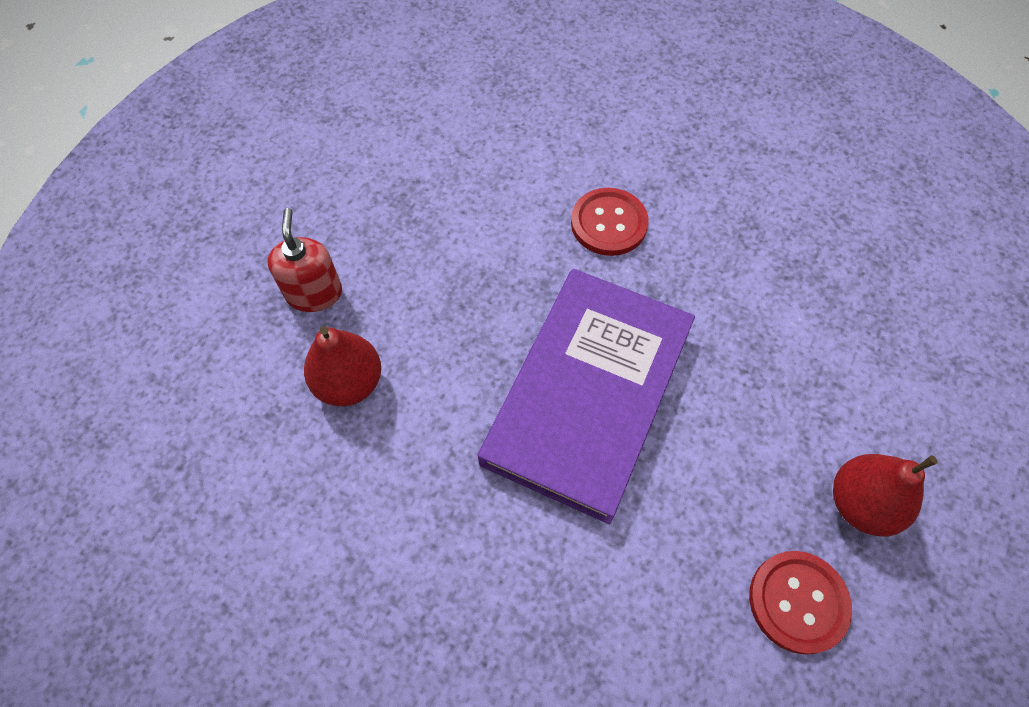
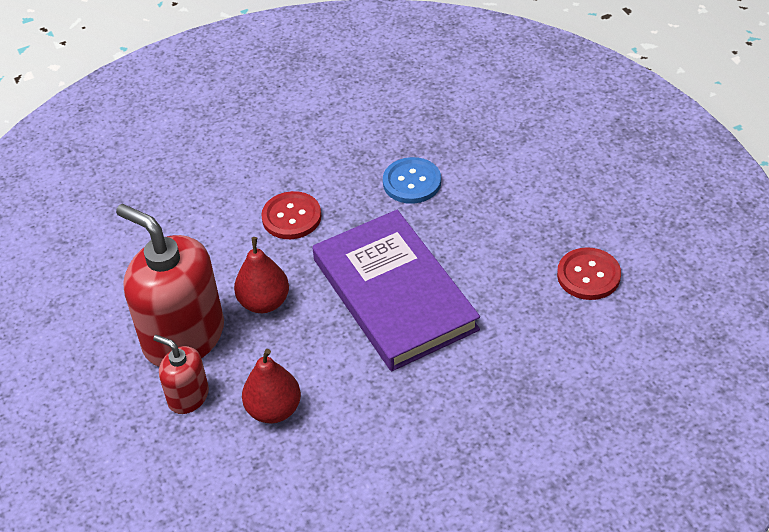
camera: 50 degrees left, 15 degrees down
(383, 238) = (183, 337): none -> red soap dispenser
(759, 302) = (412, 182): none -> blue button
(861, 504) = (562, 216): red pear -> red pear (264, 302)

